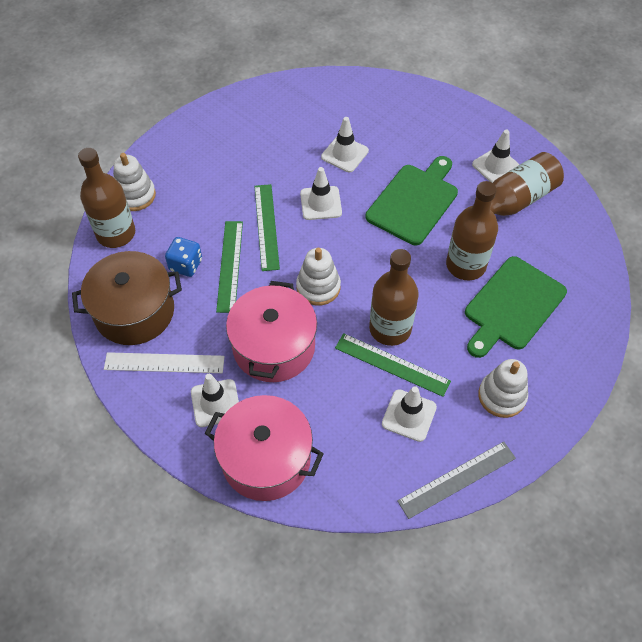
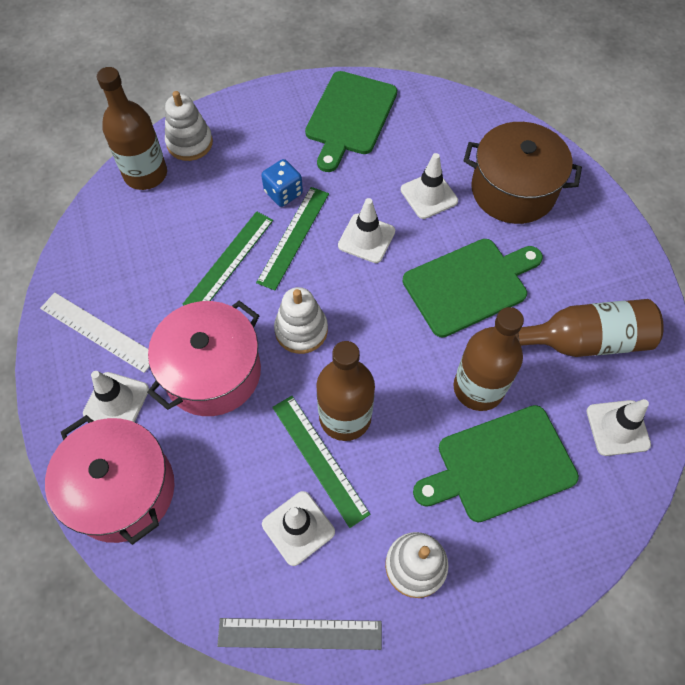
camera: 30 degrees right, 5 degrees up
(134, 311) = (108, 263): brown pot -> brown pot (513, 190)
(186, 265) = (187, 239): blue dice -> blue dice (283, 193)
(248, 123) = (350, 117): none -> green cutting board
(496, 166) = (593, 289): white traffic cone -> white traffic cone (617, 428)

